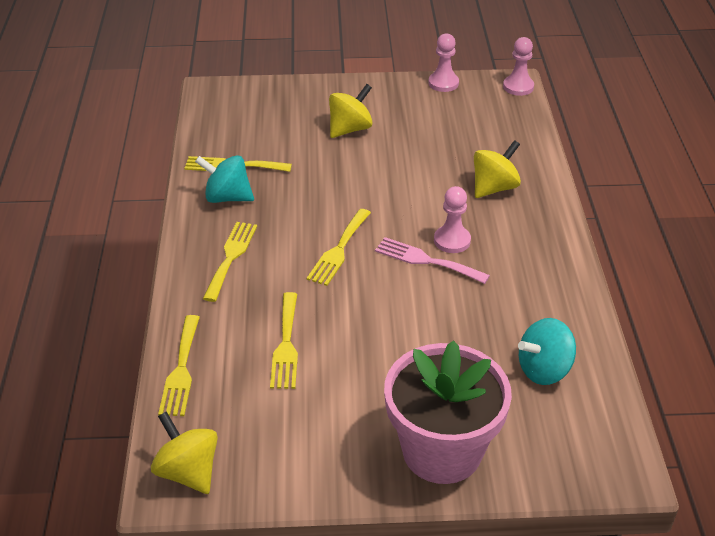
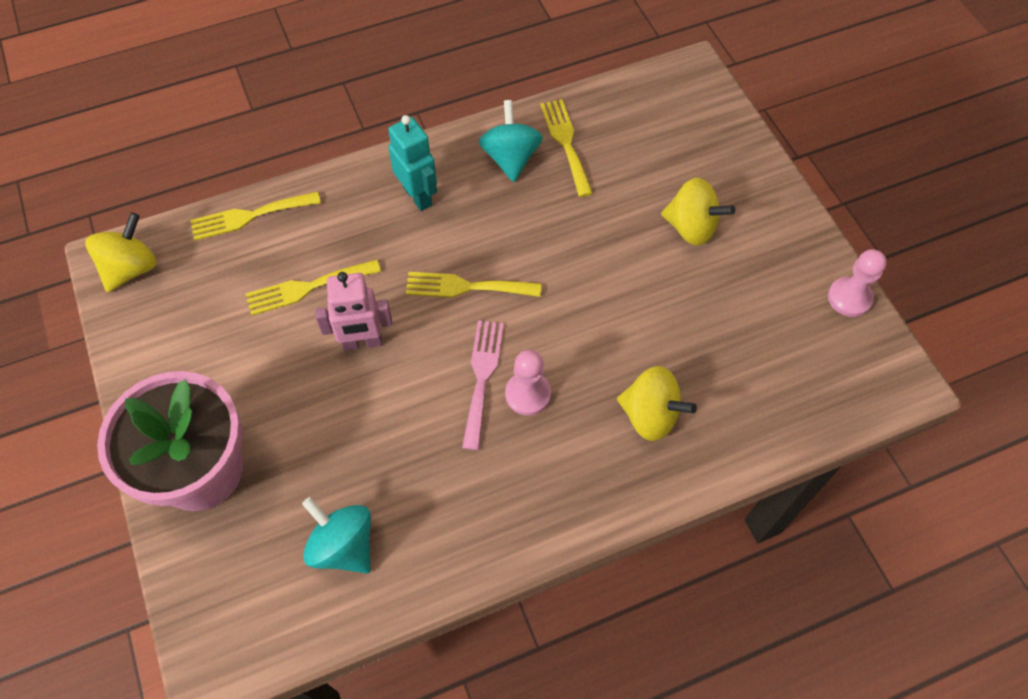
camera: 70 degrees right, 20 degrees up
(231, 257) = (418, 196): yellow fork -> turquoise robot
(361, 321) = (362, 342): none -> pink robot
(518, 87) = (895, 390): pink pawn -> none

